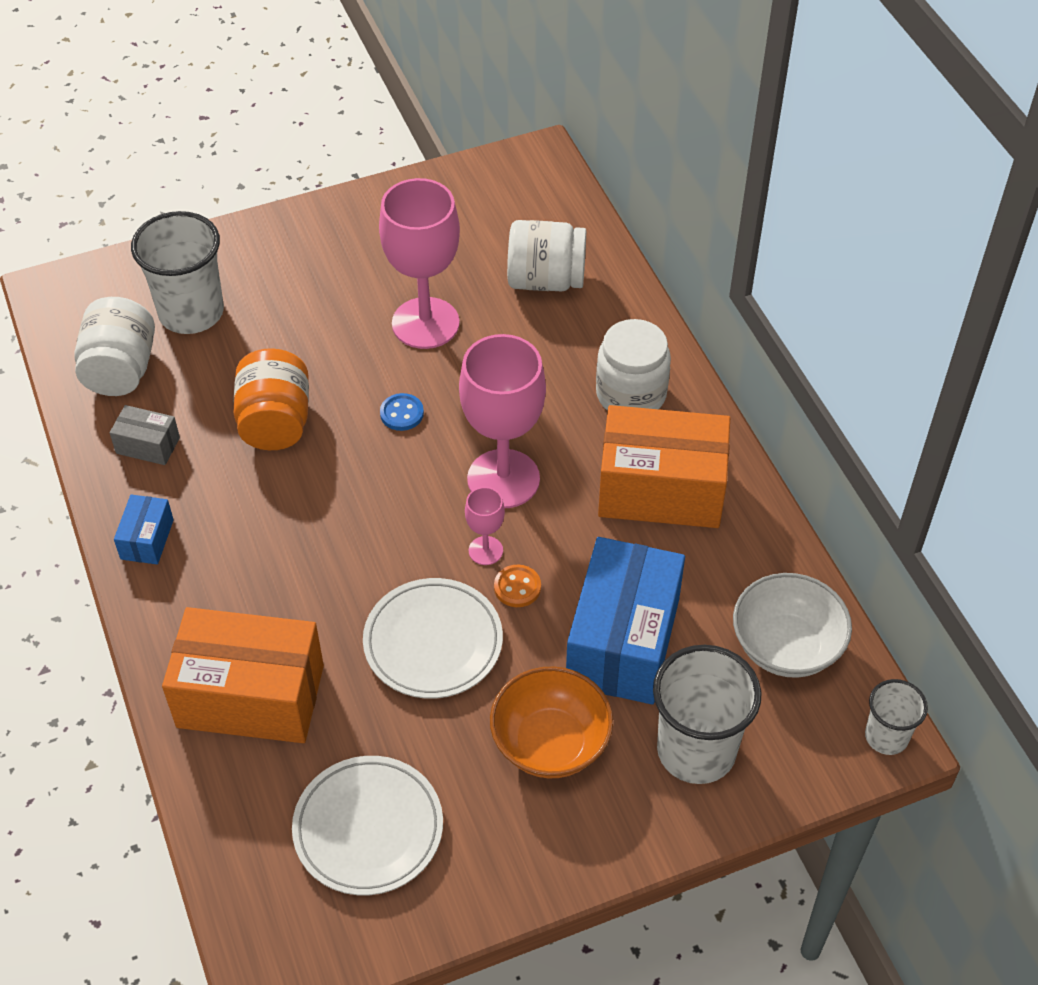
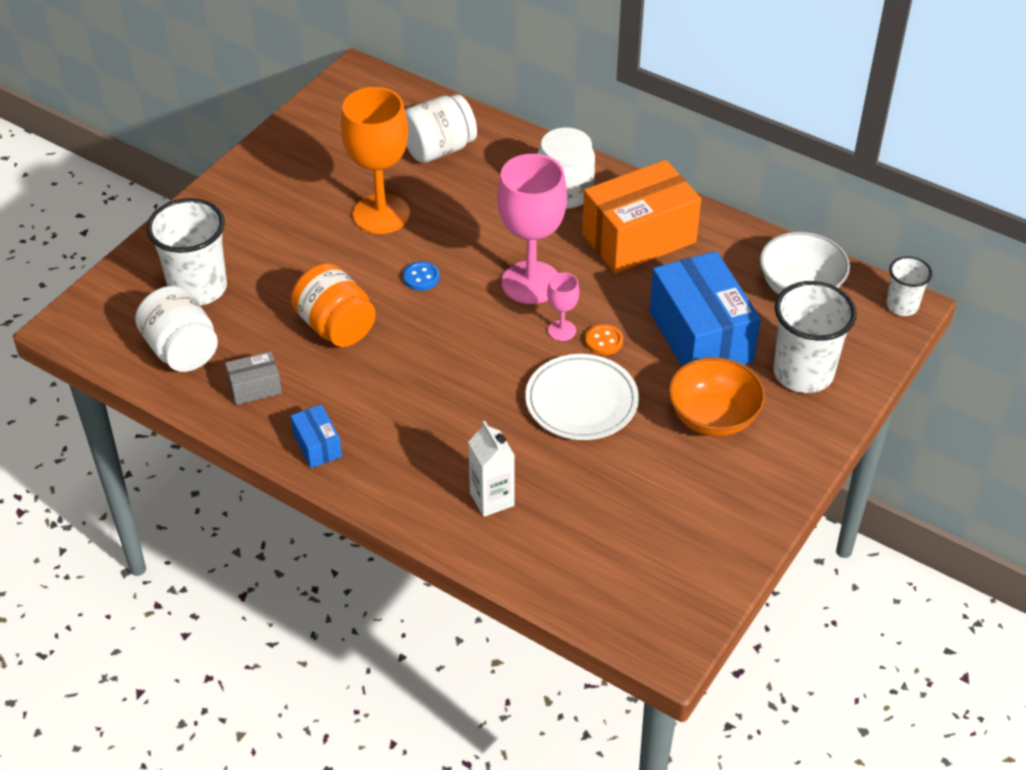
camera: 35 degrees left, 5 degrees down
(250, 696) = (492, 499): orange box -> white carton
(368, 828) = (648, 530): white plate -> none
(425, 323) = (381, 214): pink goblet -> orange goblet

